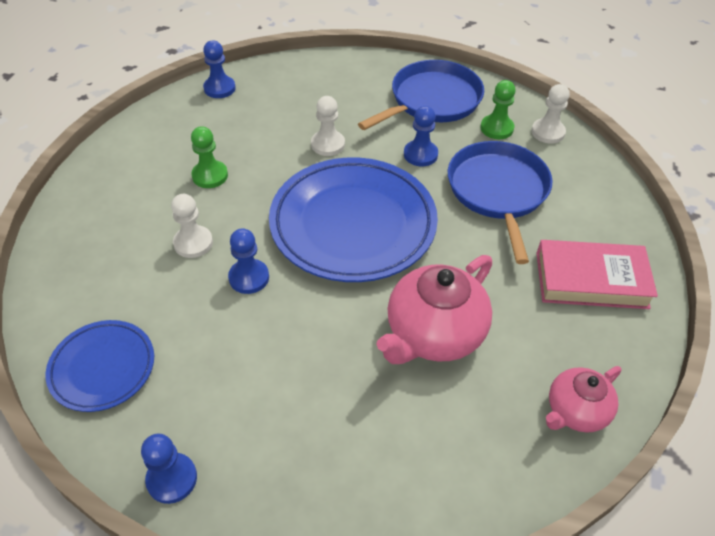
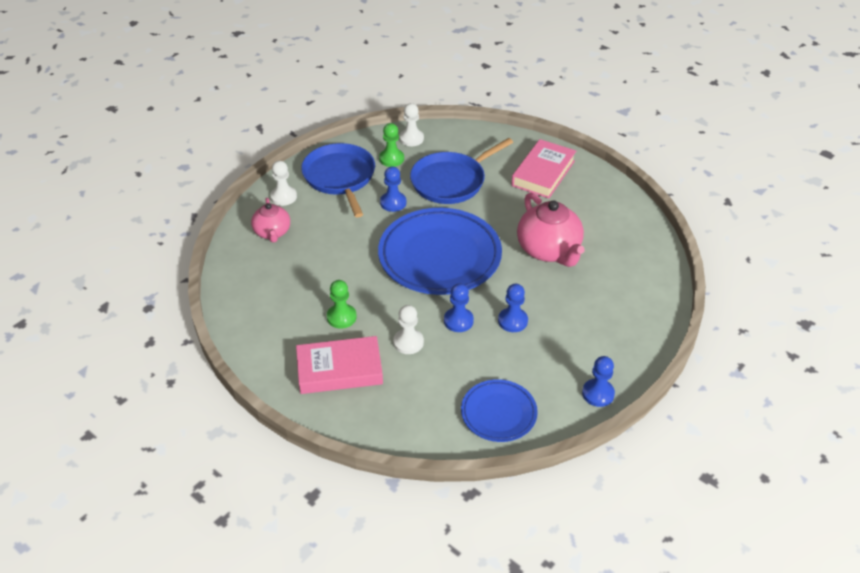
camera: 65 degrees left, 5 degrees down
(130, 200) = (339, 370): none -> pink book
(219, 88) = (236, 286): blue pawn -> blue pawn (512, 321)
(328, 144) = (350, 244): white pawn -> white pawn (283, 197)
(498, 191) = (451, 181): blue pan -> blue pan turned 60 degrees counterclockwise
(575, 411) = (625, 215): pink teapot -> pink teapot (272, 232)

